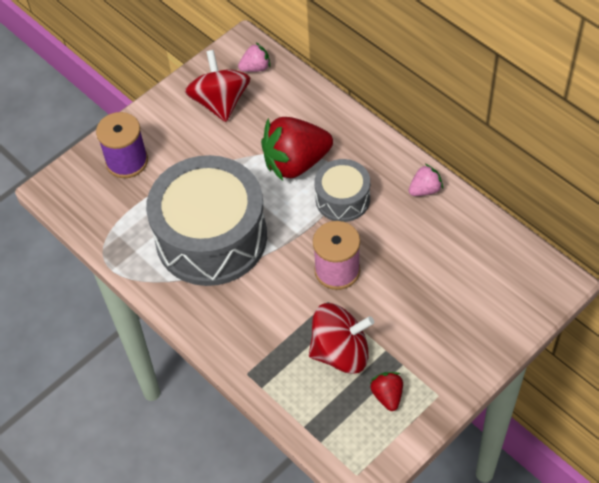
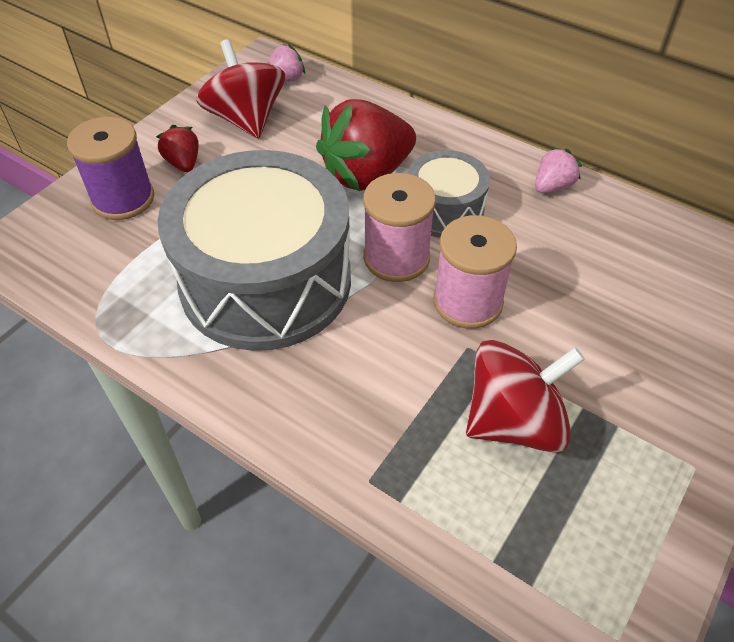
camera: 15 degrees left, 5 degrees down
(300, 232) = (396, 258): none -> pink spool
(387, 395) = (615, 481): red strawberry -> red strawberry (183, 163)

